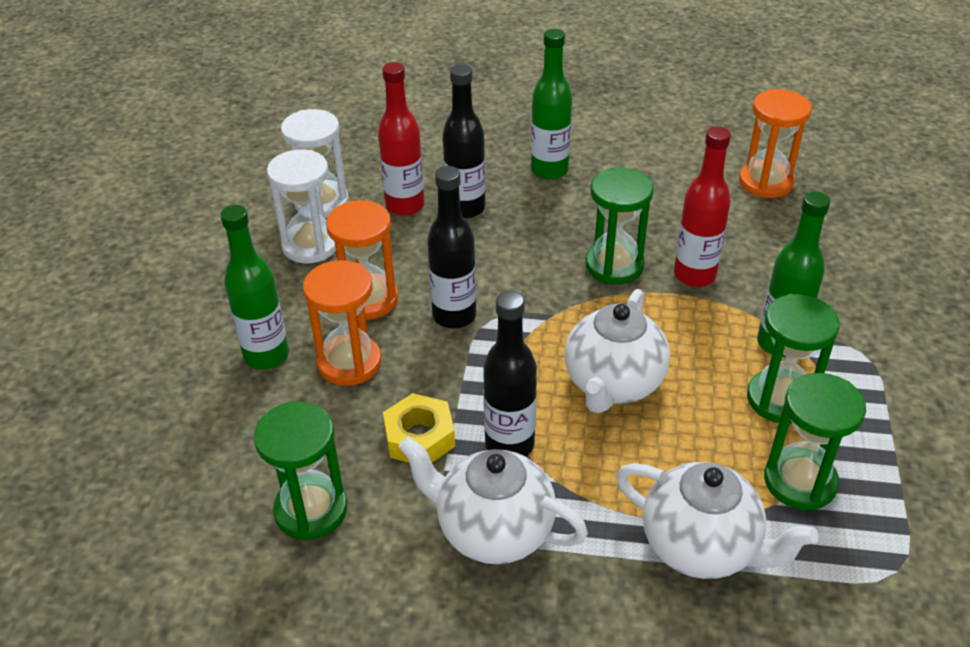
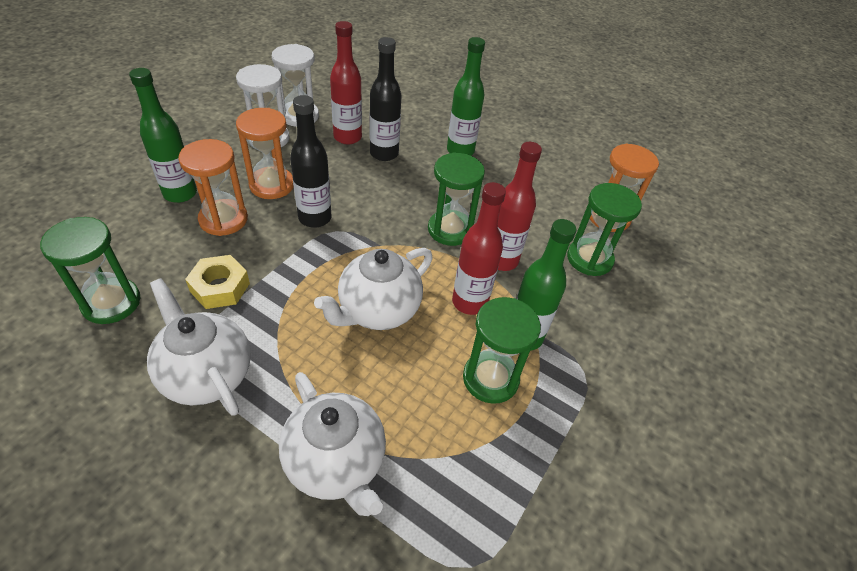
camera: 20 degrees right, 5 degrees up
(509, 444) = (272, 320): black bottle -> none
(698, 333) = (469, 302): none -> red bottle
(800, 481) = (453, 450): green hourglass -> green hourglass (589, 259)

